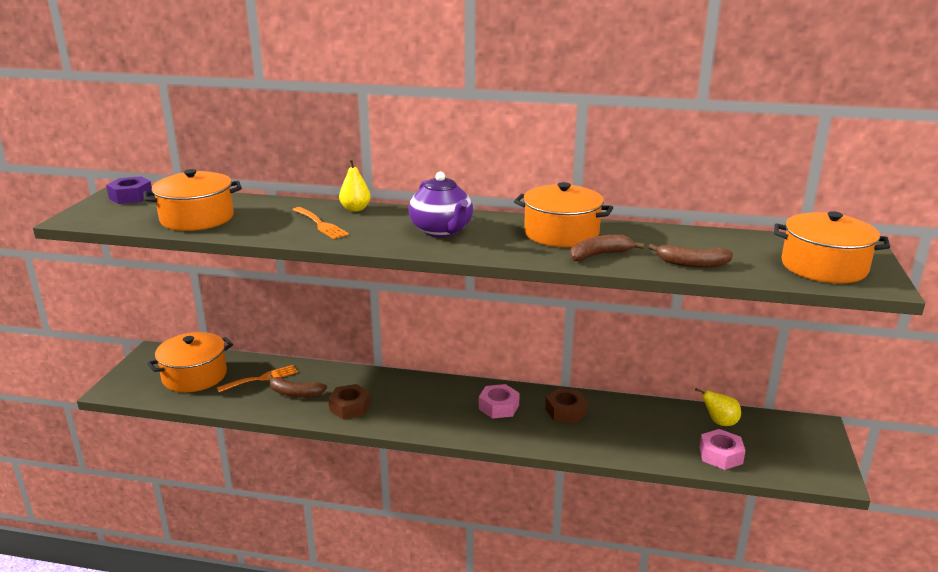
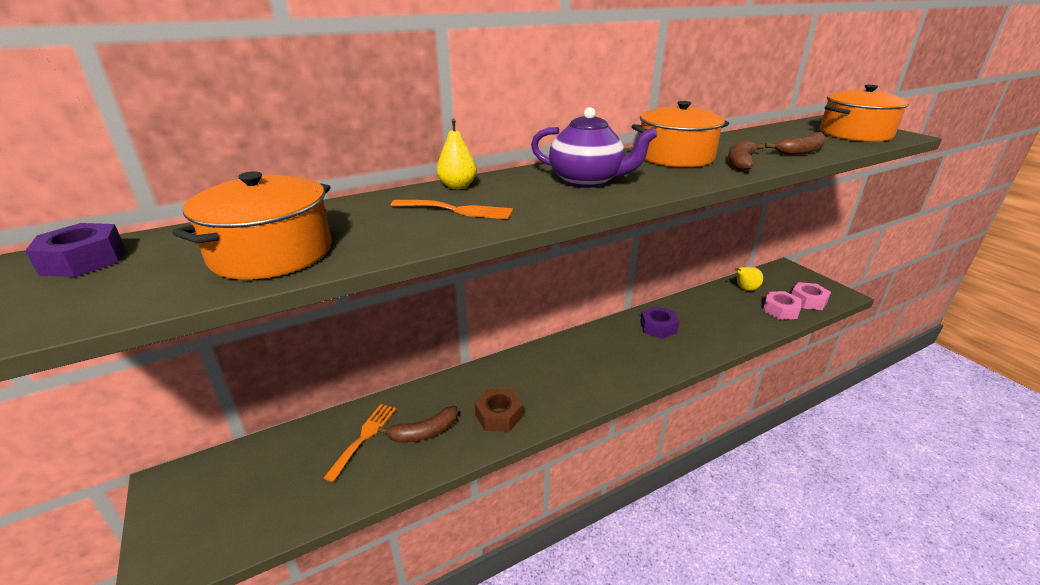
camera: 40 degrees left, 5 degrees up
(194, 376) = (272, 480): orange pot -> none
(498, 407) = (612, 348): pink nut -> pink nut (808, 301)
(566, 411) = (658, 327): brown nut -> purple nut

